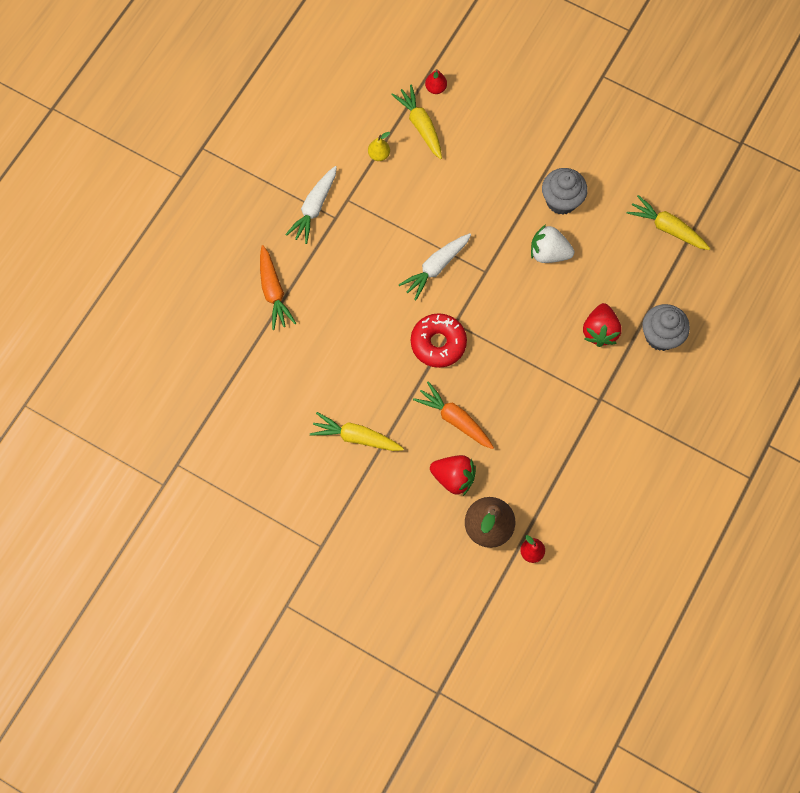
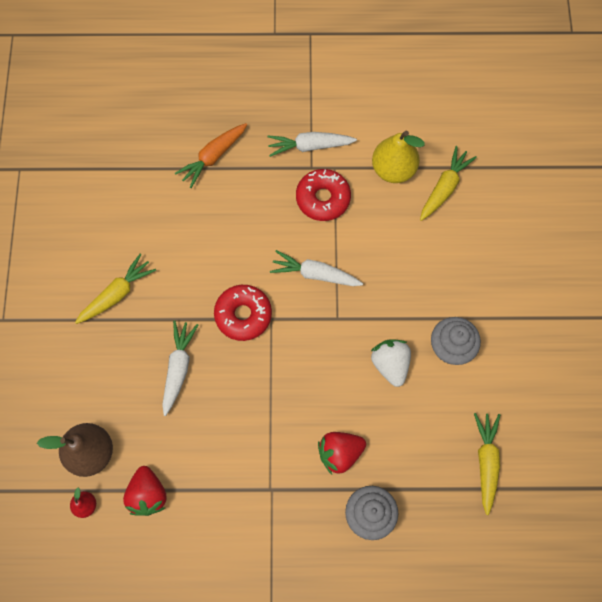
camera: 60 degrees right, 0 degrees up
(356, 437) = (117, 294): yellow carrot -> yellow carrot turned 60 degrees clockwise
(370, 224) = (323, 198): none -> red donut
(379, 155) = (393, 169): yellow pear -> yellow pear, size x2.05
(435, 88) = (489, 180): red pear -> none
(453, 477) = (122, 397): red strawberry -> red strawberry (148, 494)
(455, 419) = (178, 368): orange carrot -> white carrot

